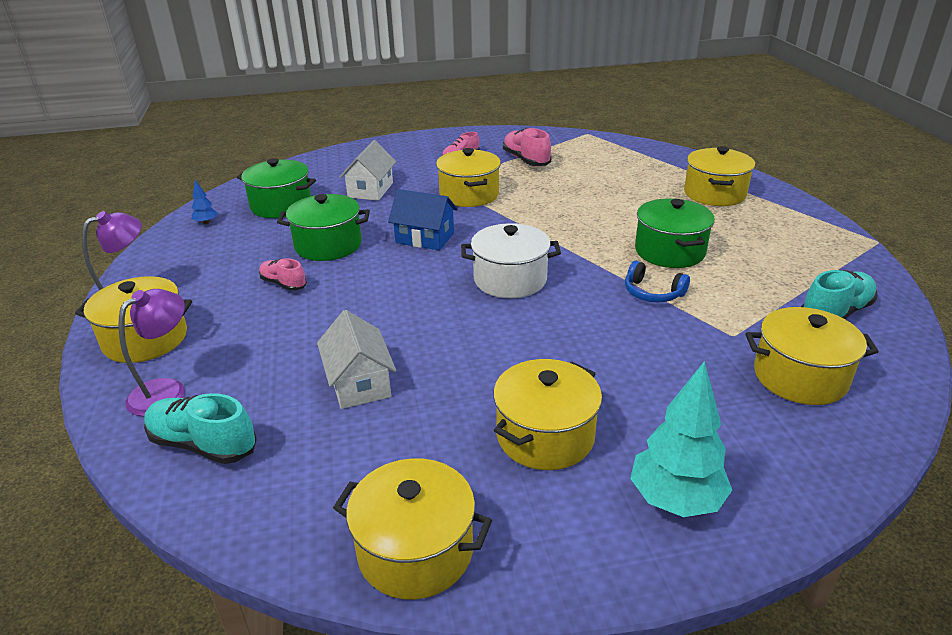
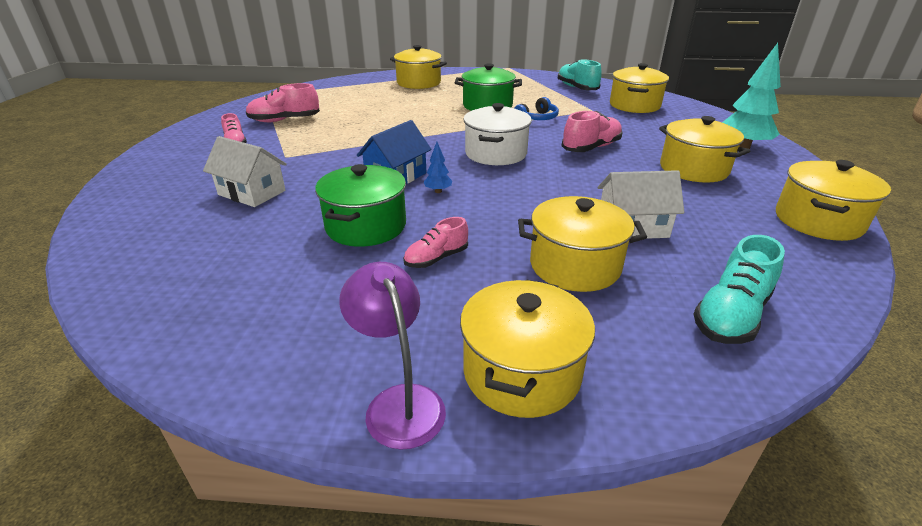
camera: 75 degrees left, 0 degrees up
(166, 390) = (640, 346): purple lamp -> none
(206, 222) = (197, 322): blue tree -> blue tree (438, 191)
(281, 205) = (219, 253): green pot -> none
(469, 195) = (327, 149): yellow pot -> yellow pot (575, 266)
(570, 343) = (591, 148): none -> pink shoe

